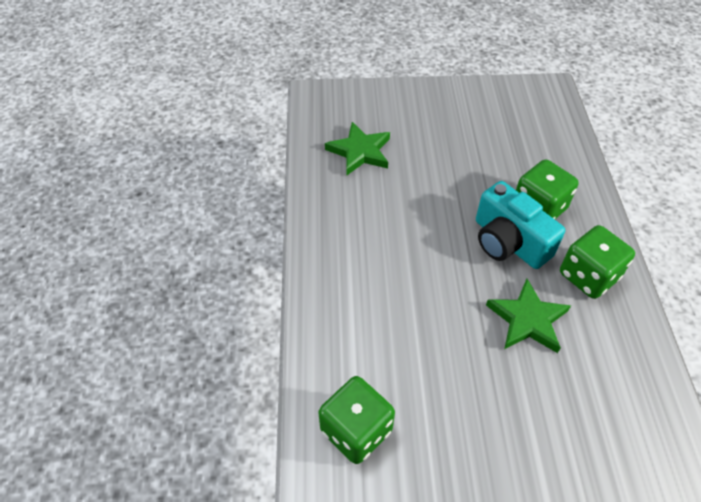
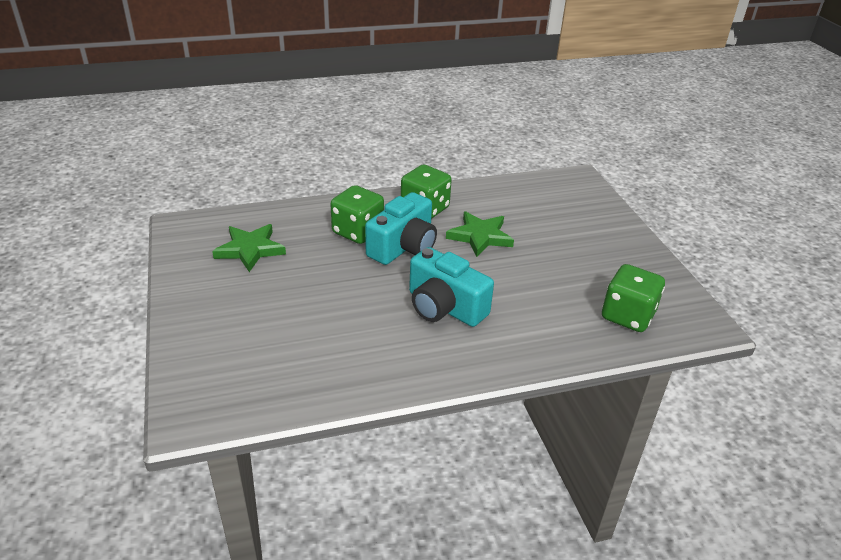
camera: 105 degrees left, 15 degrees down
(360, 151) = (300, 356): green star -> green star (250, 249)
(403, 257) = (444, 307): none -> turquoise camera

